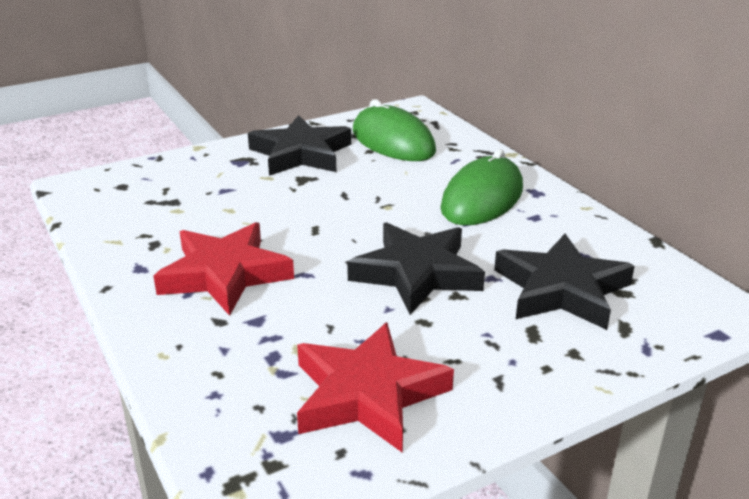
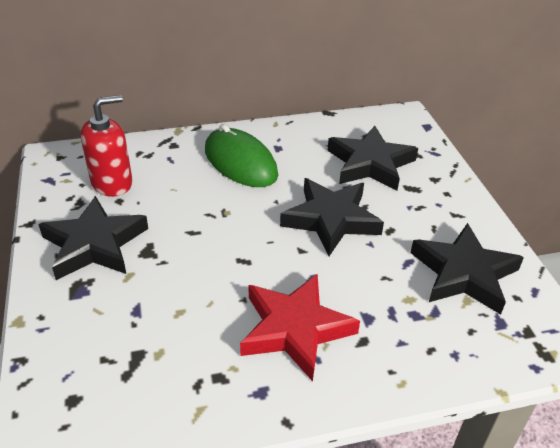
camera: 75 degrees left, 10 degrees up
(367, 394) = (464, 273): red star -> black star
(393, 142) = (112, 183): green mouse -> red soap dispenser

